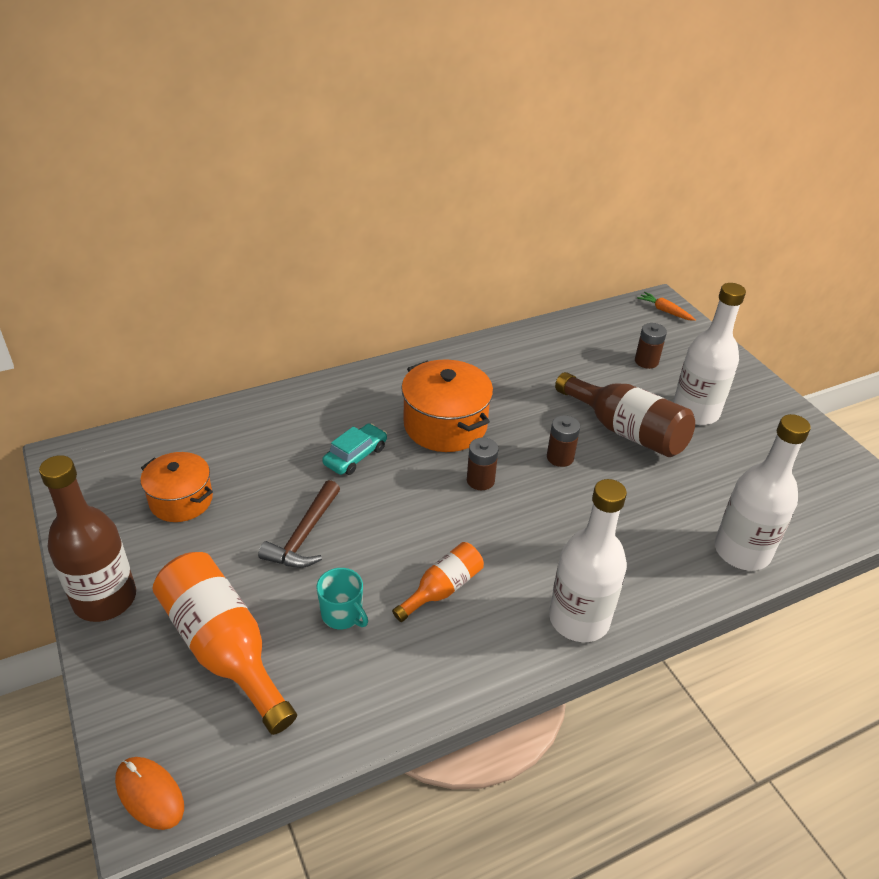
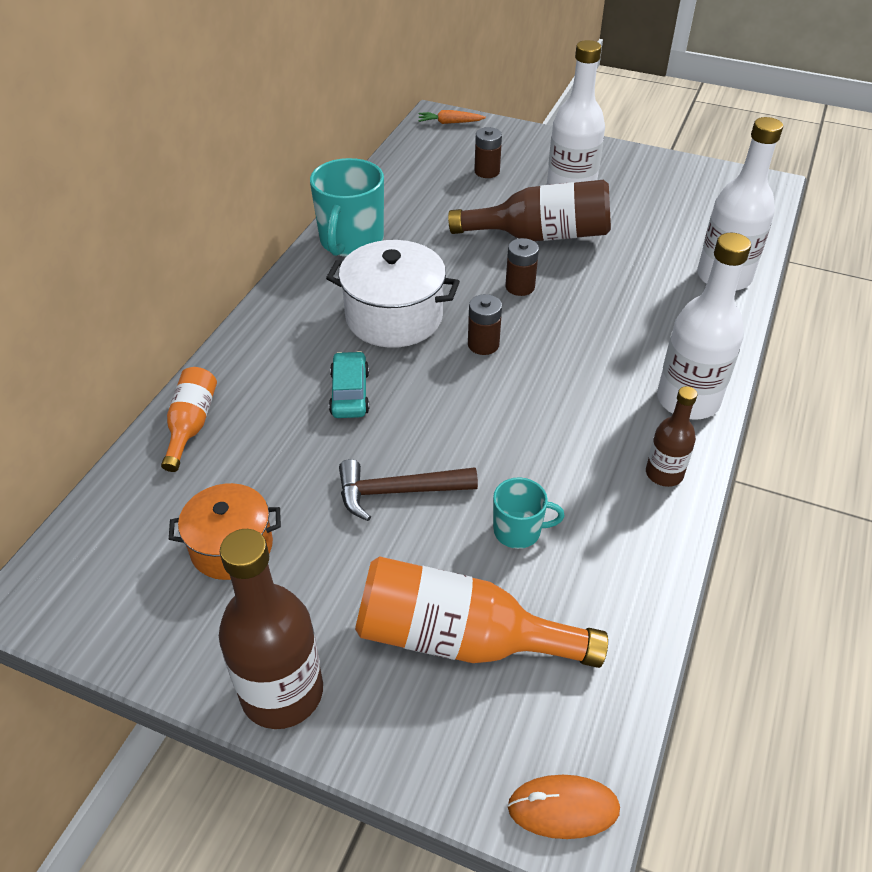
camera: 40 degrees left, 5 degrees up
(304, 536) = (397, 492): brown hammer -> brown hammer turned 105 degrees clockwise
(442, 589) = (568, 451): orange bottle -> orange bottle (192, 425)
(445, 425) = (394, 317): orange pot -> white pot
(482, 358) = (351, 241): none -> turquoise mug
(489, 655) = (664, 474): none -> brown bottle

